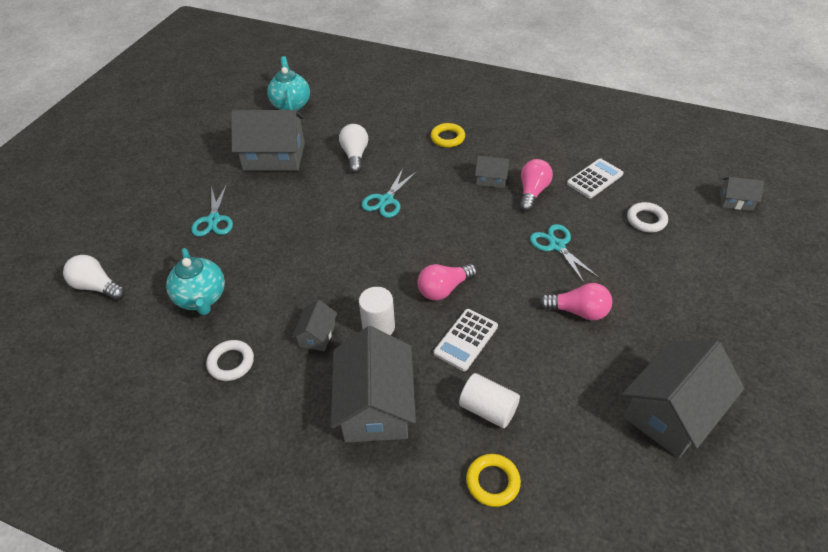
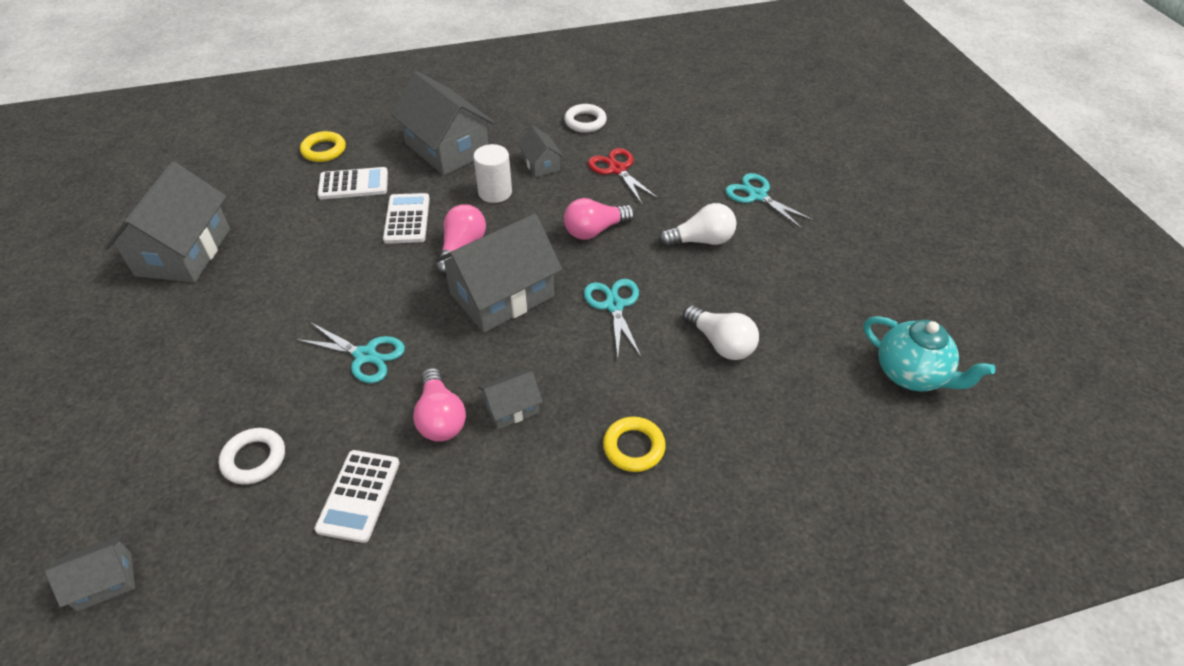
camera: 140 degrees right, 0 degrees up
(97, 287) = (759, 111): white light bulb -> white light bulb (700, 240)
(202, 298) = (668, 142): turquoise teapot -> none
(269, 294) = (617, 169): none -> red scissors
(274, 156) = (808, 288): grey house -> grey house (502, 295)
(488, 409) = (353, 184): white cylinder -> white calculator
(578, 311) = (306, 294): pink light bulb -> pink light bulb (595, 230)

